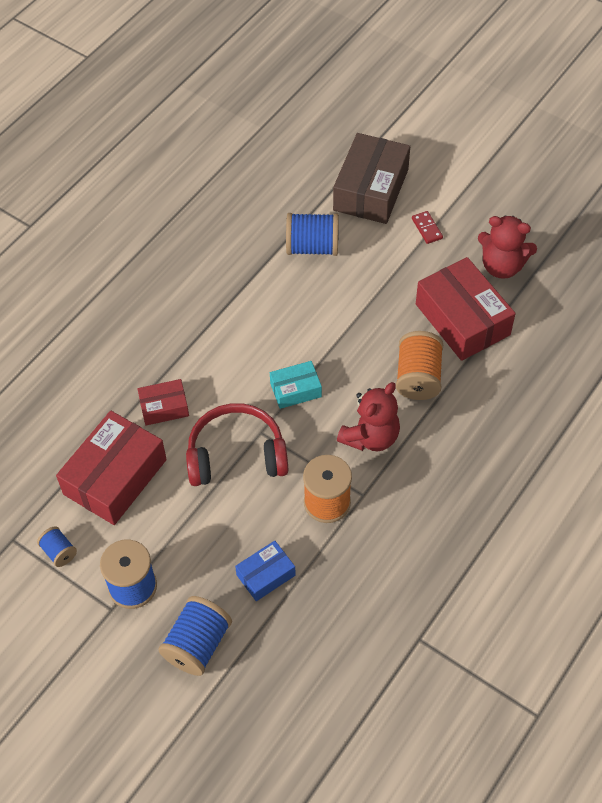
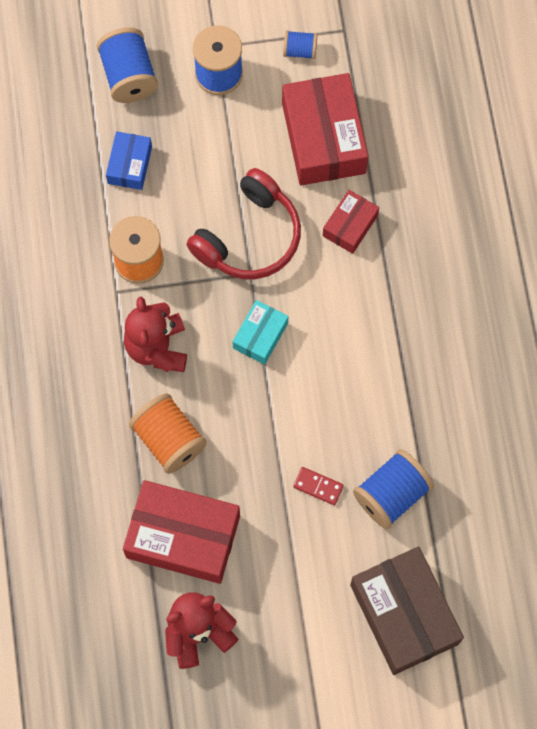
camera: 135 degrees right, 15 degrees up
(427, 228) = (307, 614): red domino -> red domino (318, 486)

